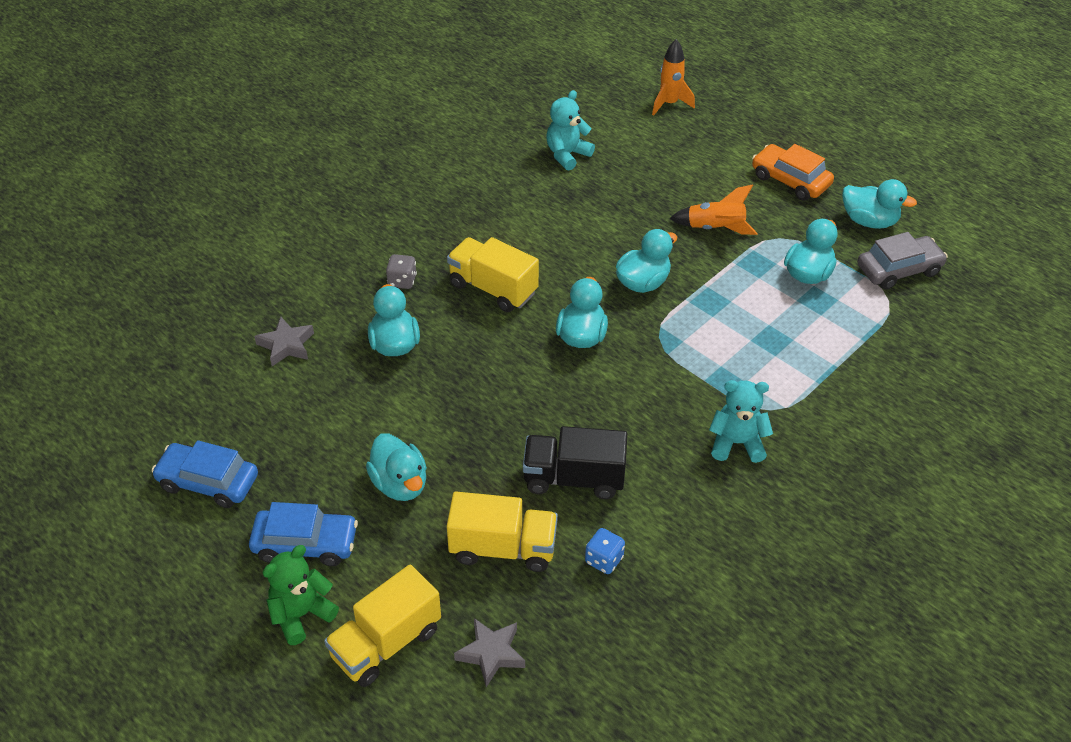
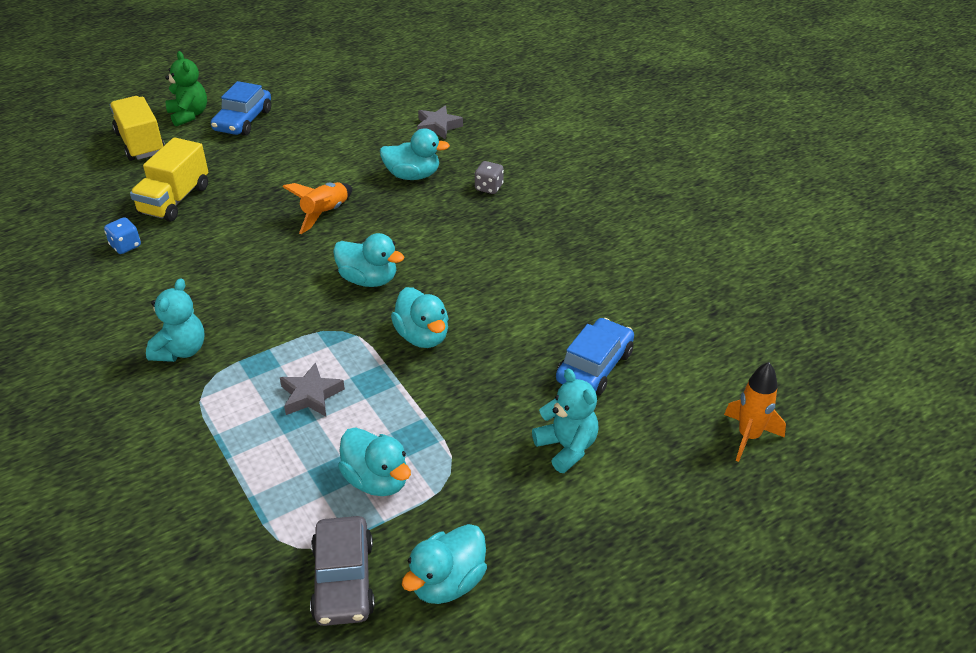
camera: 105 degrees right, 5 degrees down
(208, 482) = (322, 89): blue car -> blue car (594, 366)
(400, 484) = (266, 162): turquoise duck -> none
(491, 653) = (95, 183): grey star -> grey star (311, 395)
(493, 288) = (457, 236): yellow truck -> none
(567, 155) = (654, 322): turquoise teddy bear -> turquoise teddy bear (567, 447)
(573, 478) = (212, 245): black truck -> none
(715, 228) = (486, 416): orange rocket -> orange rocket (325, 214)
(790, 180) = (557, 520): orange car -> none

